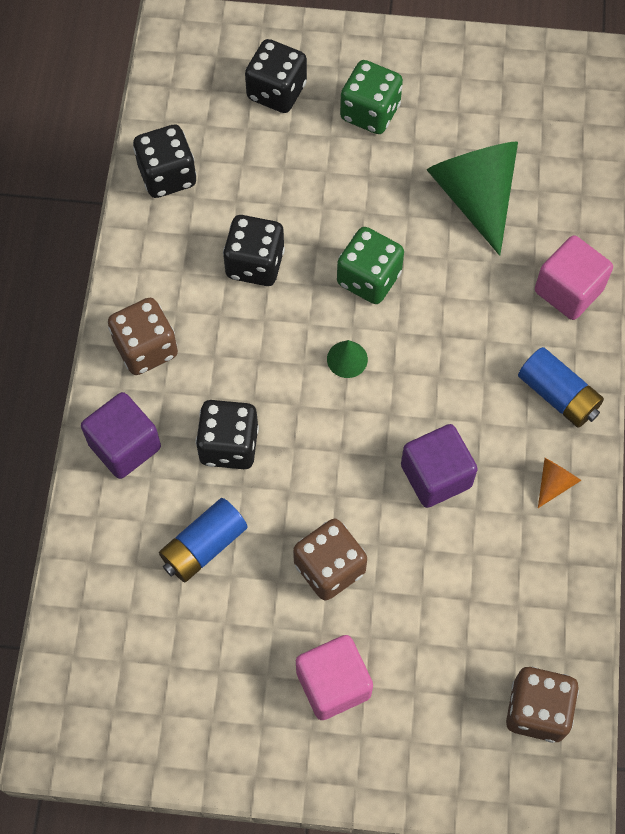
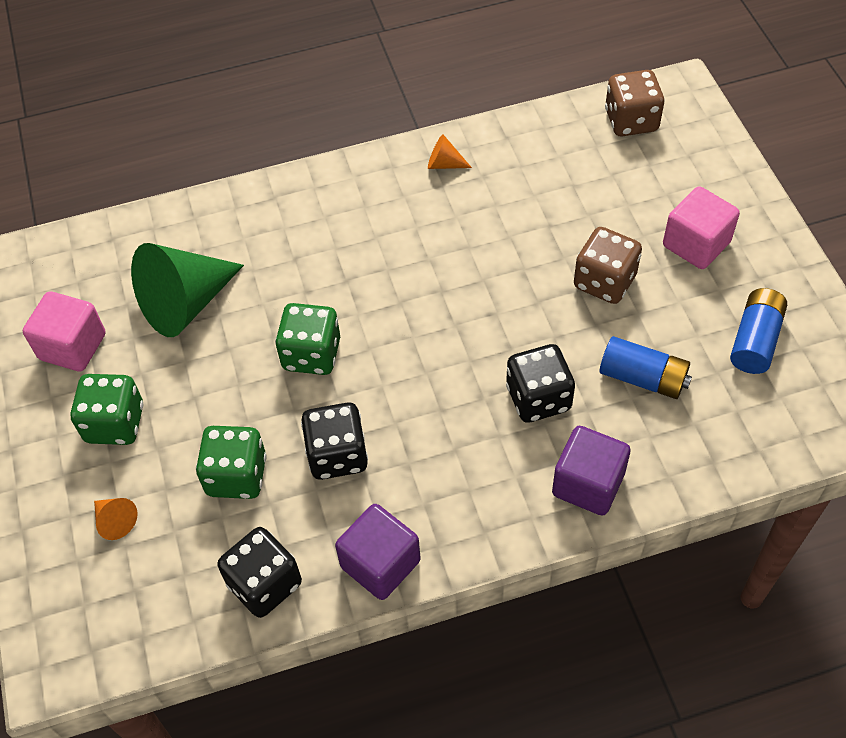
camera: 110 degrees left, 10 degrees down
(146, 348) = (477, 512): brown dice -> none
(274, 184) = (236, 476): none -> green dice
(276, 91) = (115, 521): black dice -> orange cone
(347, 359) = (404, 340): green cone -> none
(436, 476) = (481, 239): purple cube -> purple cube (380, 564)
(558, 395) = (364, 184): blue battery -> blue battery (755, 340)
(568, 290) = (259, 207): pink cube -> pink cube (73, 346)

